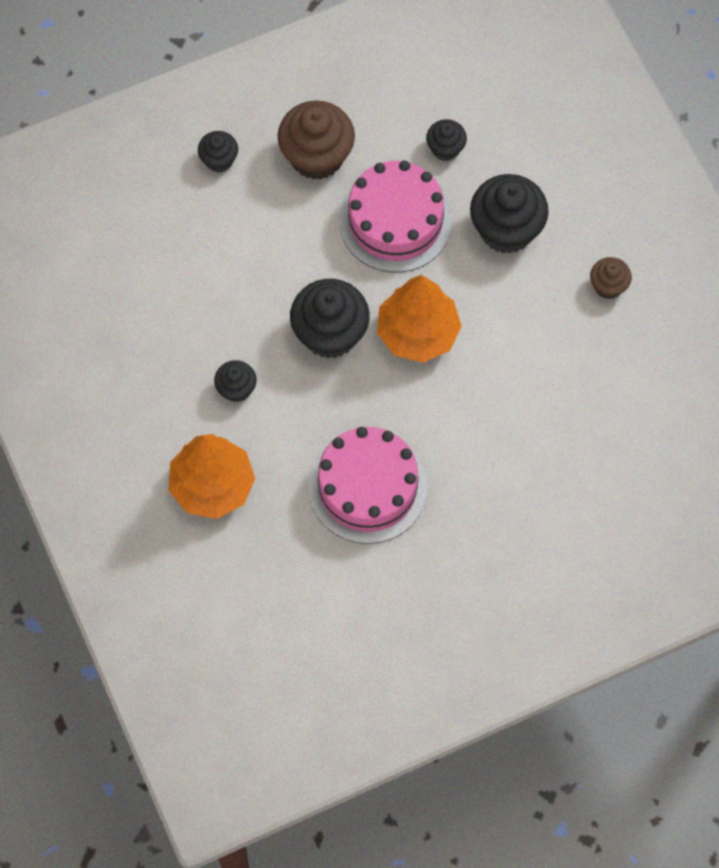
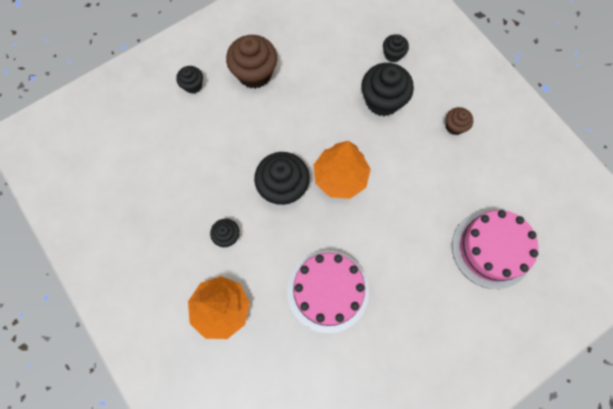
camera: 10 degrees left, 5 degrees up
(395, 221) = (312, 106): pink cake -> pink cake (491, 248)
(445, 148) = (334, 56): black cupcake -> black cupcake (393, 54)

